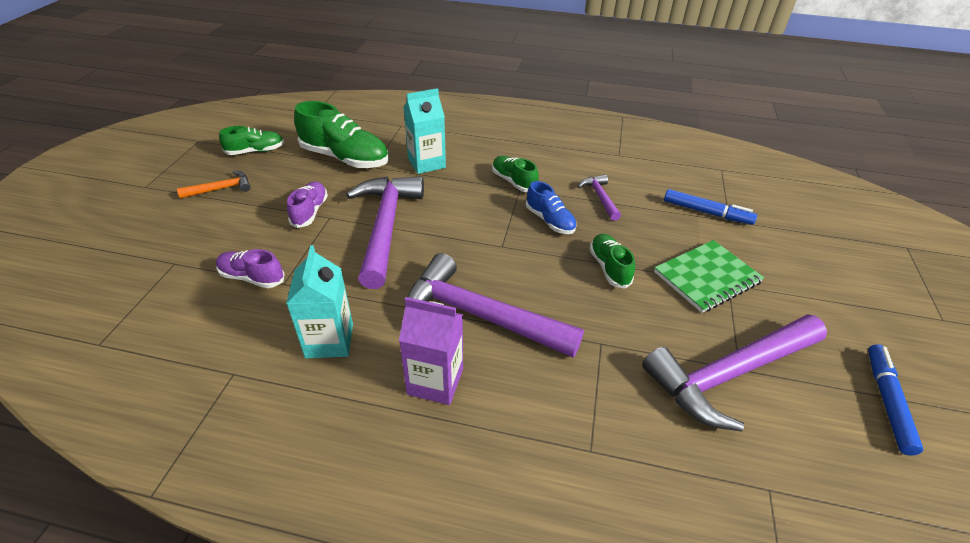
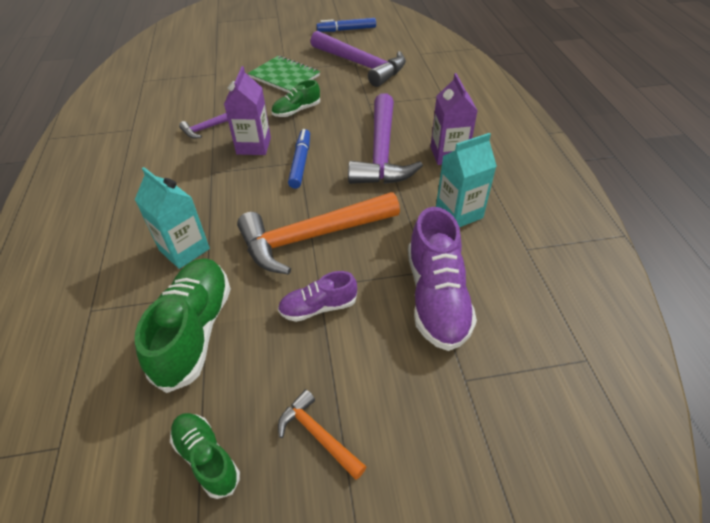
camera: 110 degrees left, 5 degrees up
(252, 277) = (436, 297): purple shoe -> purple shoe, size x1.77
(385, 227) = (312, 237): purple hammer -> orange hammer
(513, 181) = (200, 178): green shoe -> none
(550, 221) = (253, 146): blue shoe -> purple carton
(706, 212) = (209, 82): blue marker -> blue marker (300, 163)

